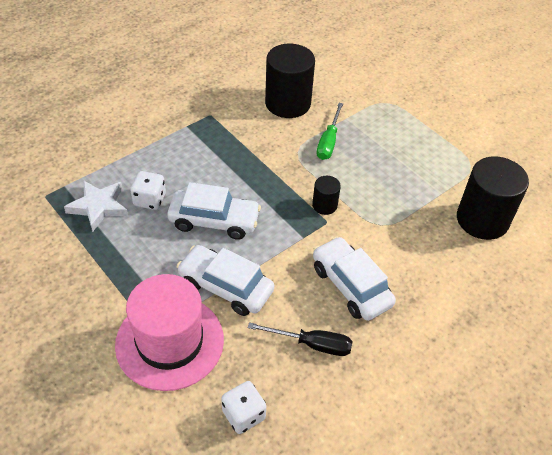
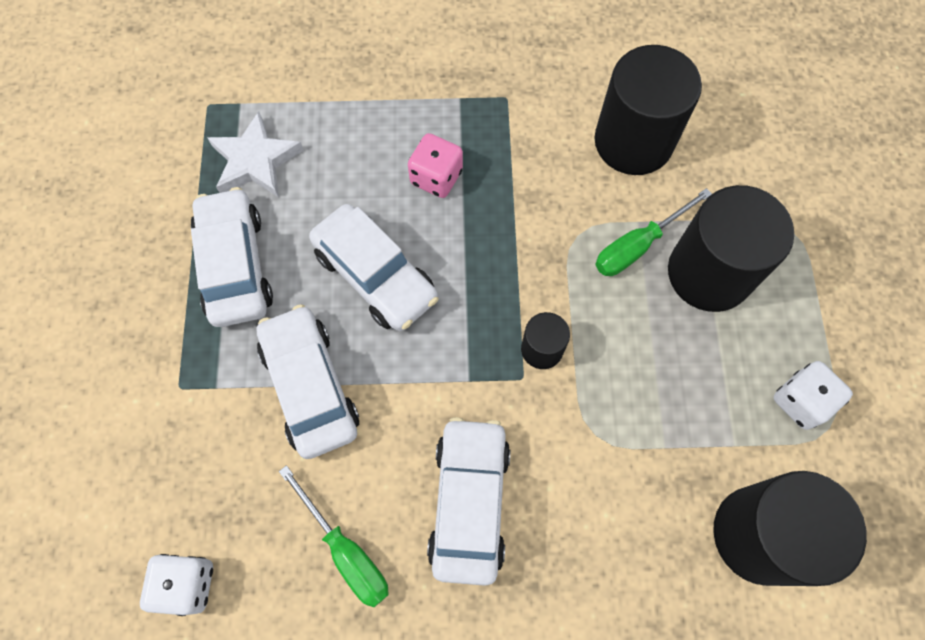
camera: 40 degrees right, 20 degrees up
(132, 258) = (235, 265): none -> white car
(150, 200) = (322, 190): white dice -> white dice (801, 401)
(170, 342) = (186, 417): pink hat -> none
(206, 164) = (436, 177): none -> pink dice
(312, 344) = (346, 551): black screwdriver -> green screwdriver
(369, 136) = (709, 273): none -> black cylinder

